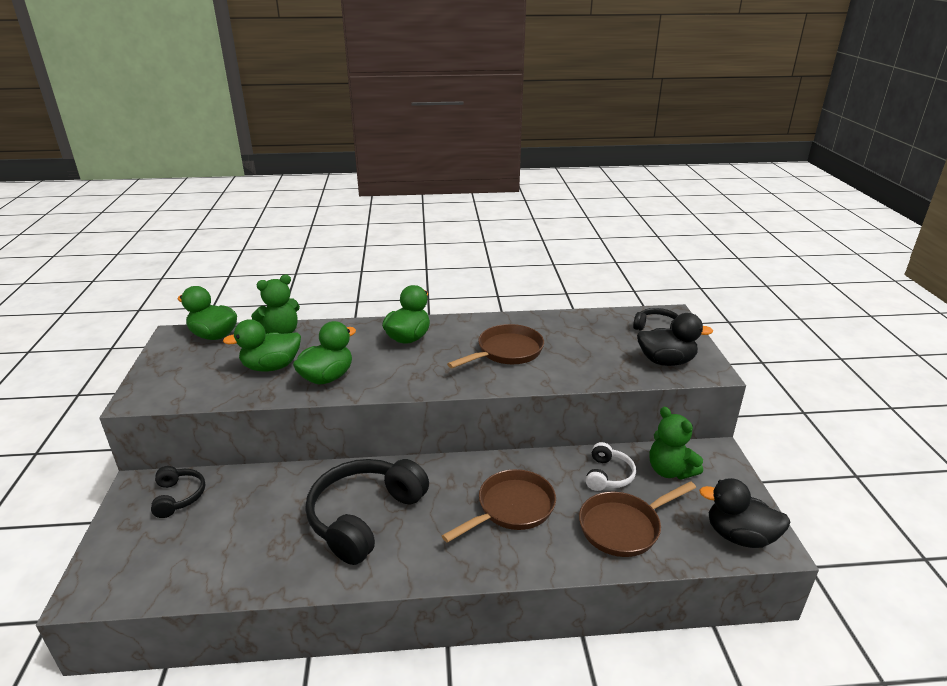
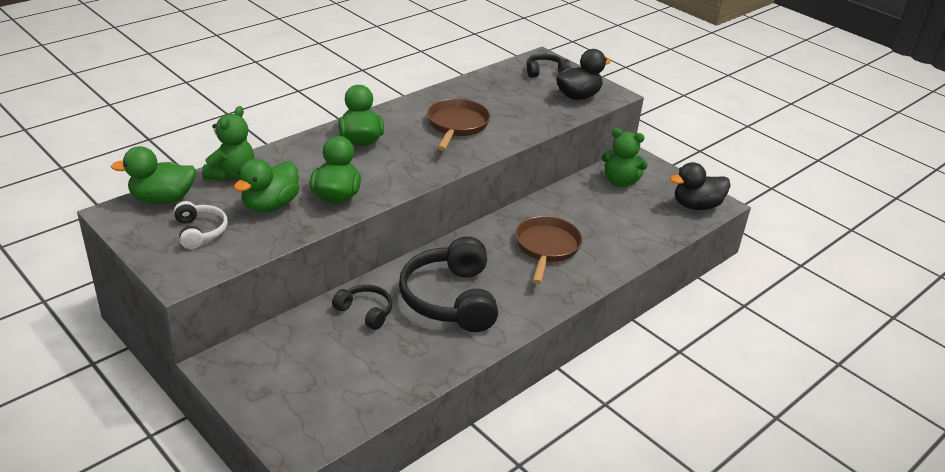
camera: 40 degrees left, 5 degrees up
(178, 497) = (272, 355): black headphones -> black headphones (365, 312)
(608, 475) = (585, 200): white headphones -> white headphones (200, 231)
(624, 527) = (628, 229): brown pan -> none

